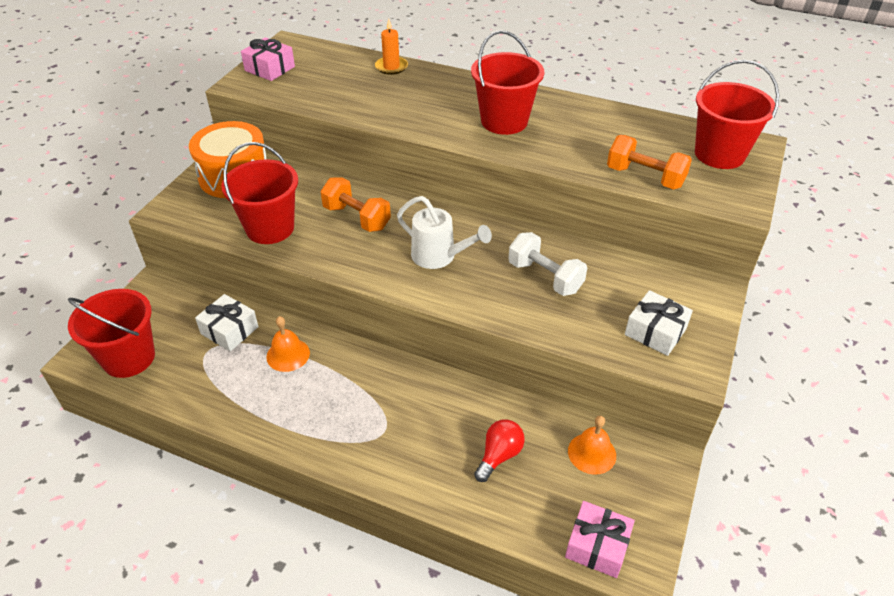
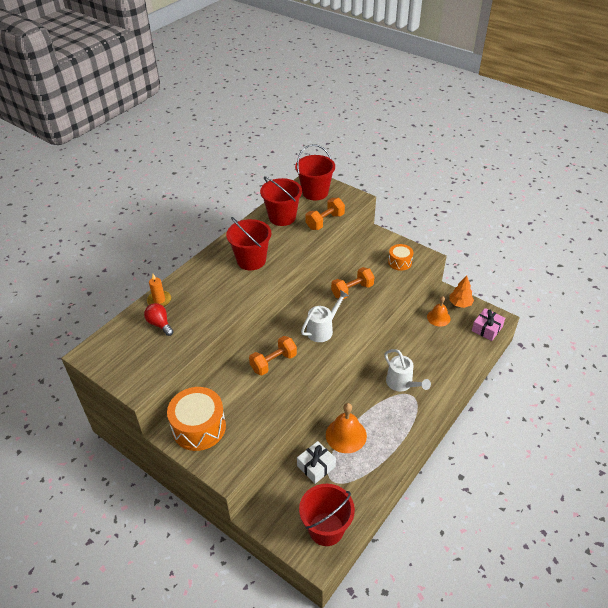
camera: 75 degrees left, 0 degrees up
(269, 68) = (123, 368): pink gift -> none
(270, 228) = (268, 409): red bucket -> red bucket (282, 217)
(288, 355) = (346, 435): orange bell -> orange bell, size x1.51
(406, 413) = (402, 384): none -> white watering can
(499, 455) = (435, 351): red light bulb -> red light bulb (160, 324)
(545, 277) = (352, 290): white dumbbell -> orange dumbbell
(650, 488) = (460, 304): none -> orange tree
(655, 331) = (400, 262): white gift -> orange drum

